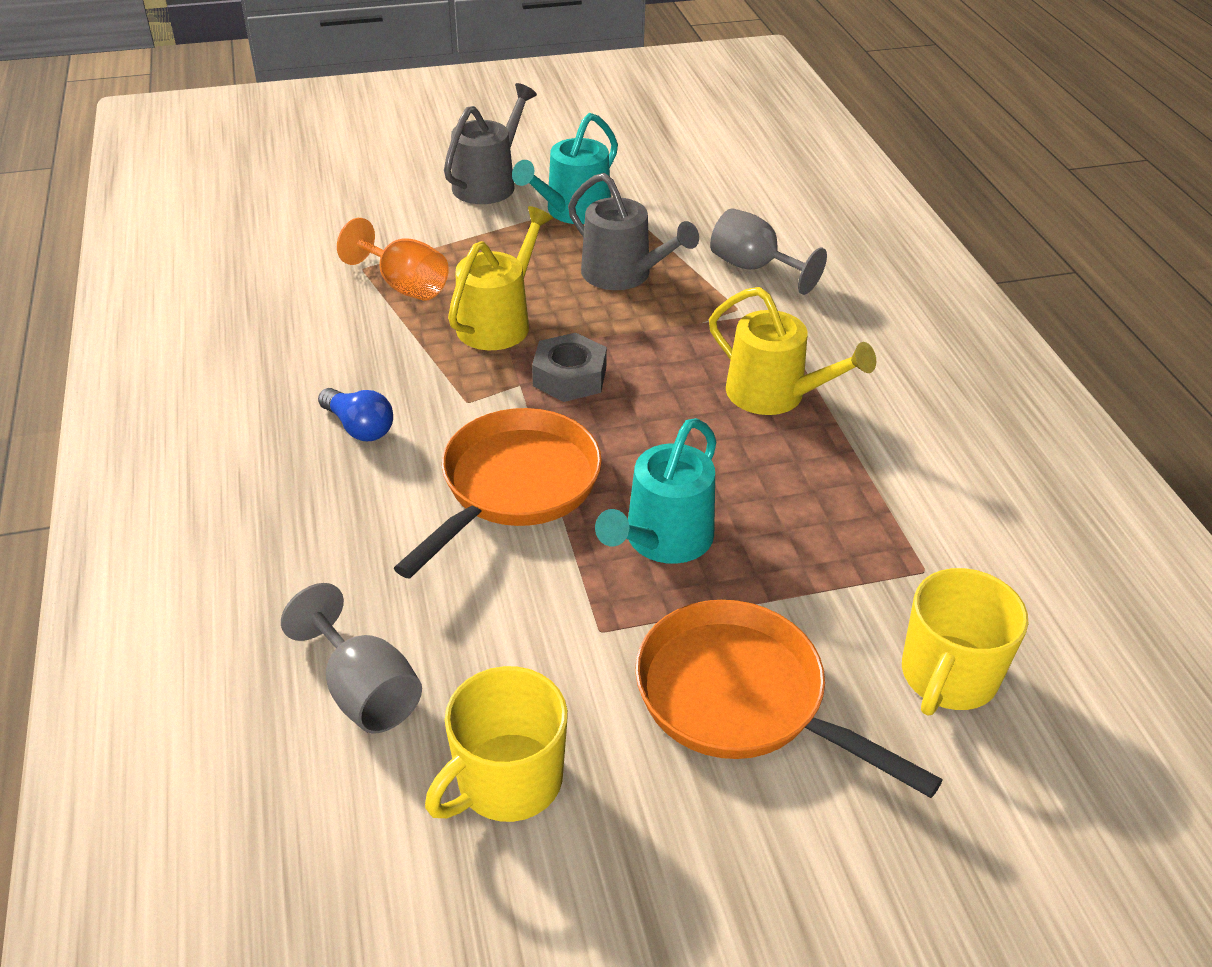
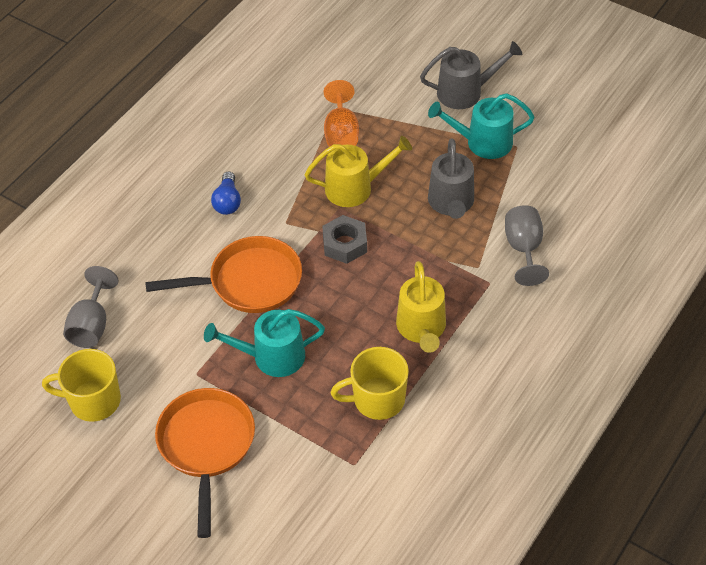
camera: 50 degrees right, 10 degrees up
(948, 677) = (292, 511): yellow mug -> yellow mug (377, 399)

